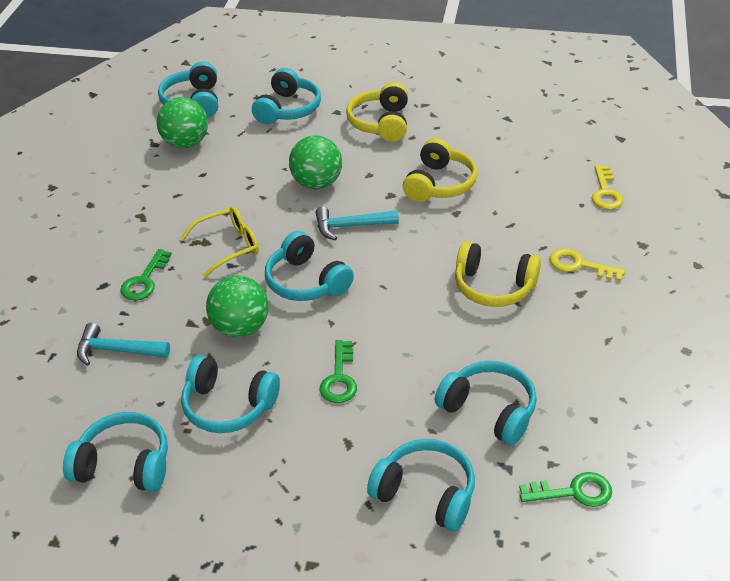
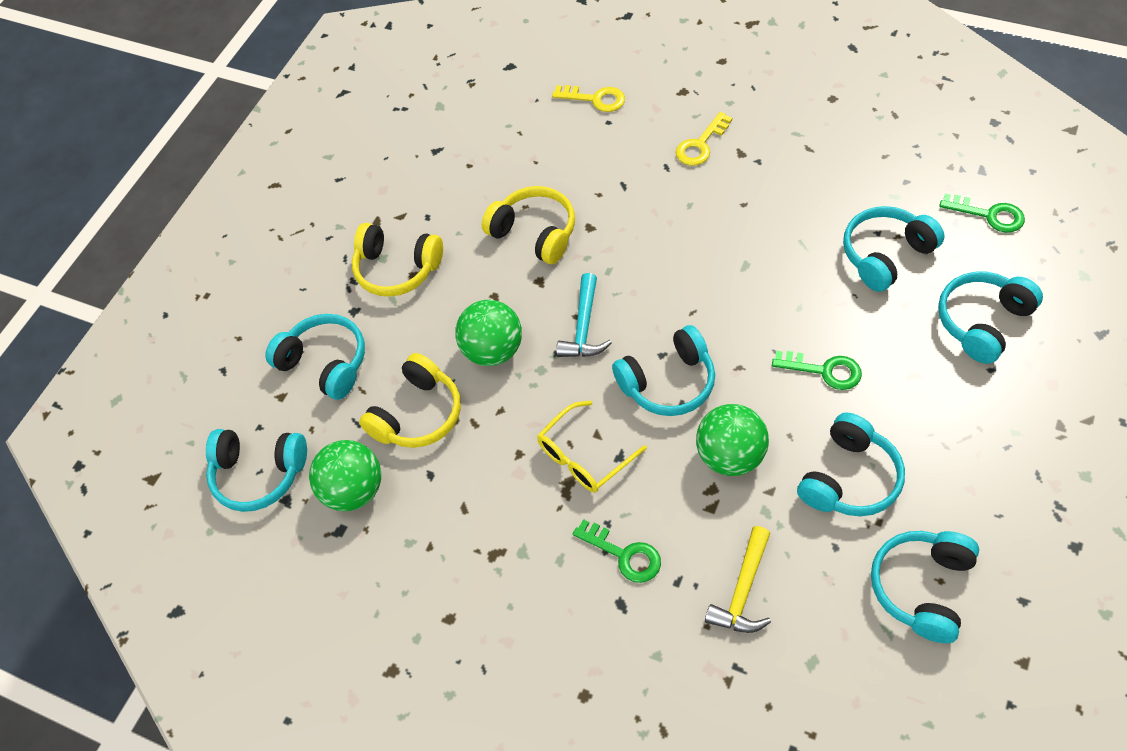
camera: 70 degrees left, 15 degrees up
(116, 350) = (743, 591): turquoise hammer -> yellow hammer
(228, 246) = (584, 456): yellow glasses -> yellow glasses turned 120 degrees counterclockwise
(493, 286) = (716, 218): yellow headphones -> yellow headphones (417, 414)
(573, 492) = (989, 215): green key -> green key turned 105 degrees clockwise

